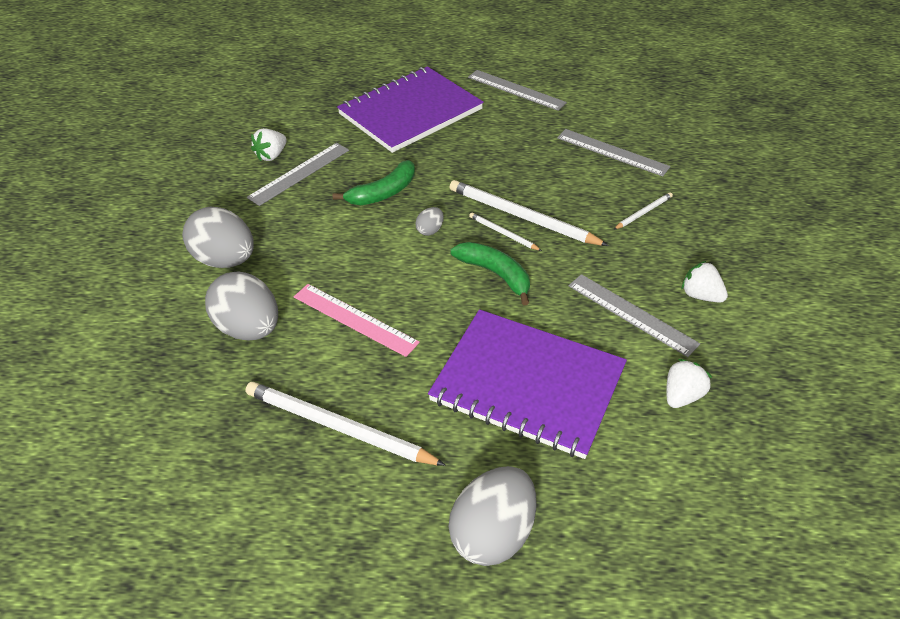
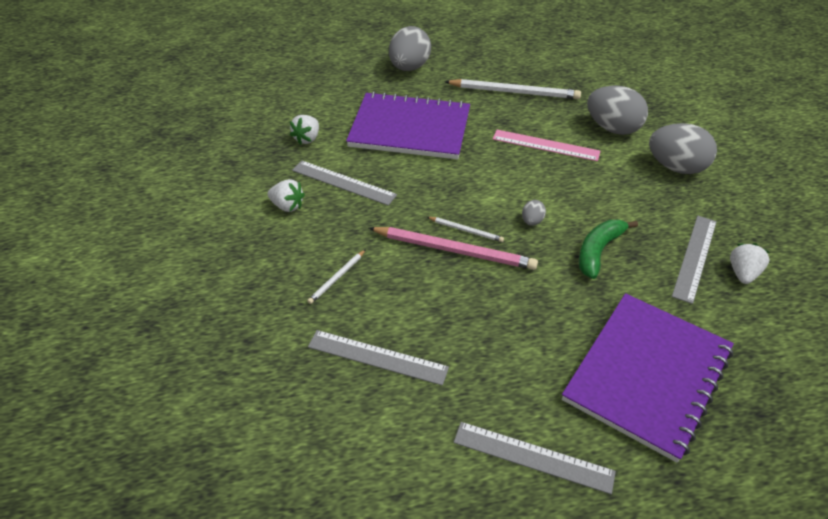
camera: 165 degrees right, 0 degrees up
(495, 274) = (458, 193): green banana -> none
(522, 217) = (454, 250): white pencil -> pink pencil

